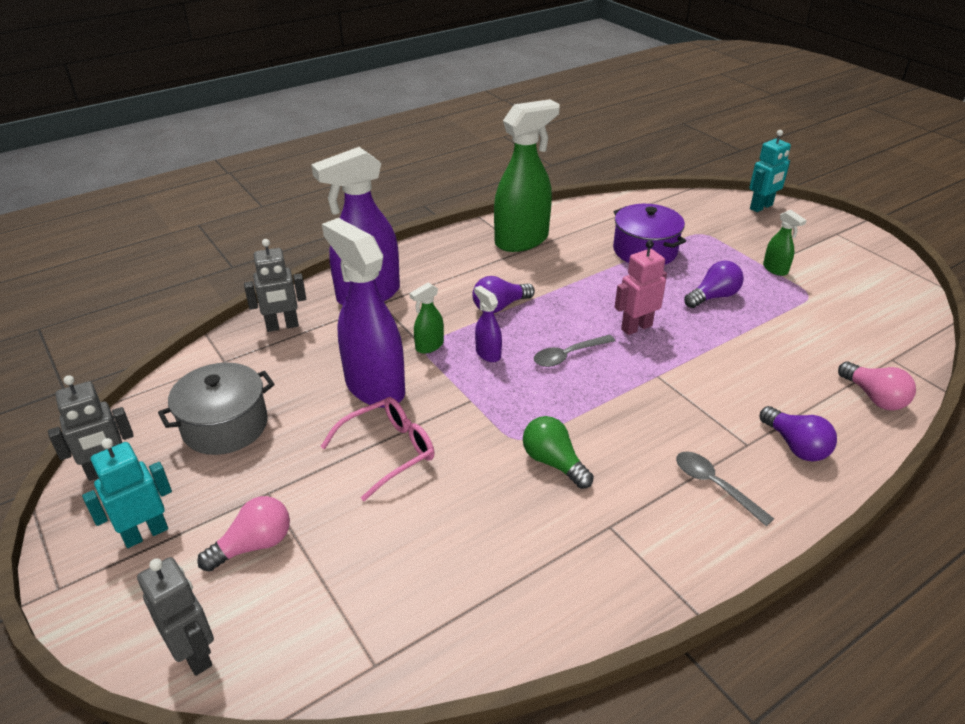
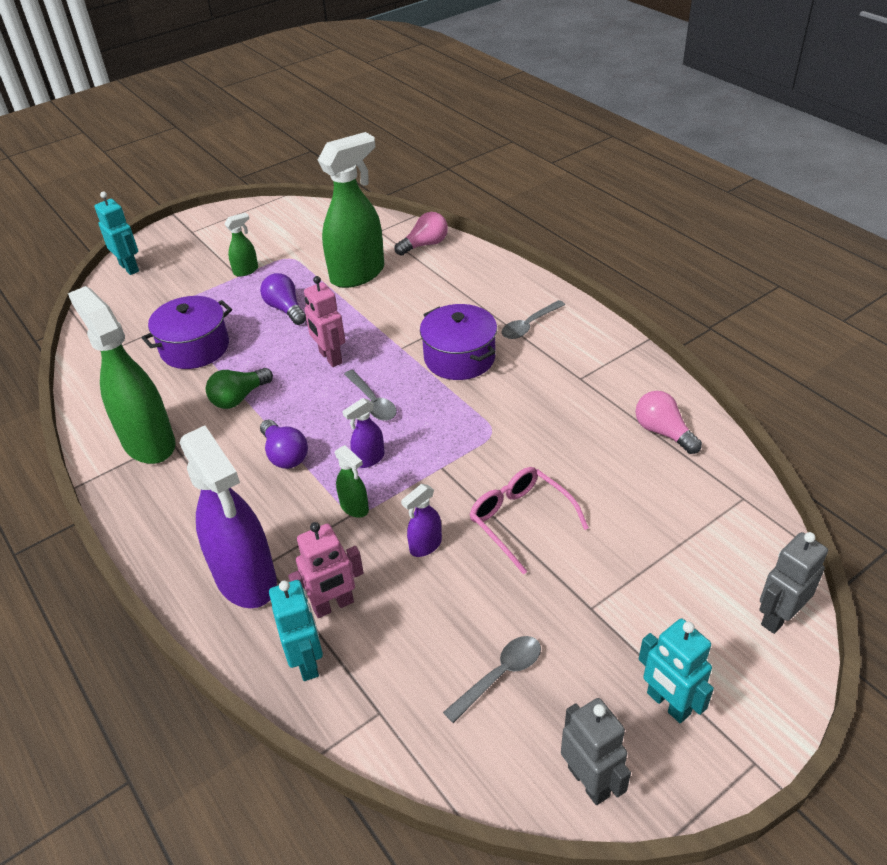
camera: 90 degrees left, 5 degrees up
(225, 426) = (500, 675): grey pot -> grey spoon
(254, 545) = (657, 603): pink light bulb -> pink light bulb (663, 432)
(282, 326) = (307, 661): grey robot -> turquoise robot
(328, 337) = (333, 605): none -> pink robot
(374, 387) = (425, 546): purple spray bottle -> purple spray bottle, size x0.44
(553, 462) = (518, 409): green light bulb -> green light bulb (239, 398)
(643, 419) = (459, 358): none -> purple pot
(791, 343) = (358, 274): none -> green spray bottle
(795, 446) = (481, 285): purple light bulb -> none

